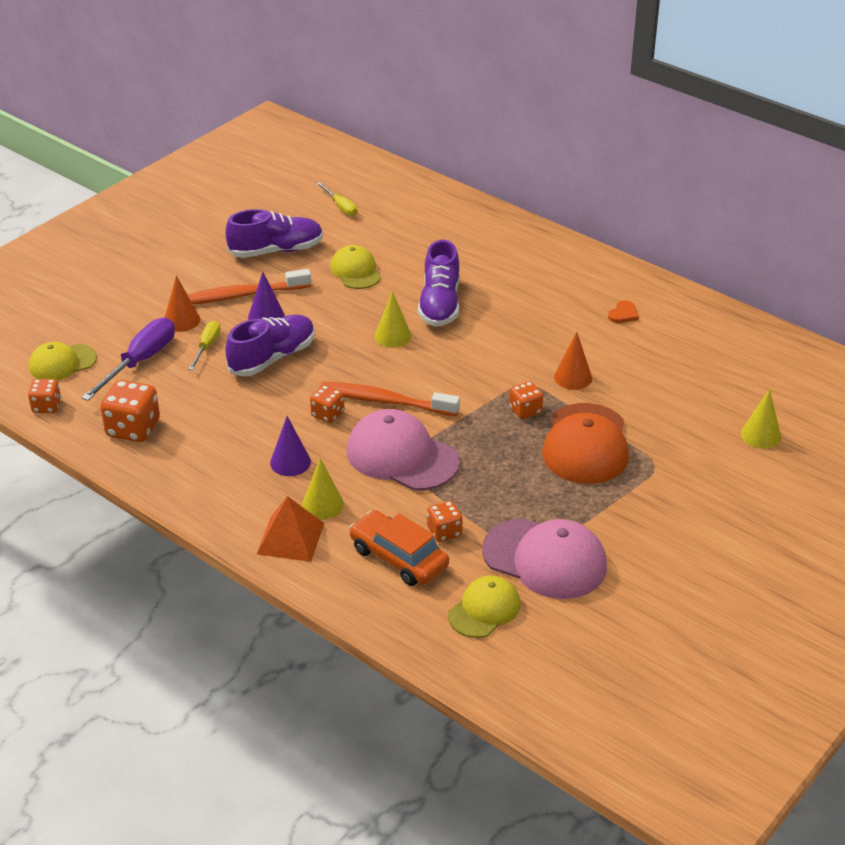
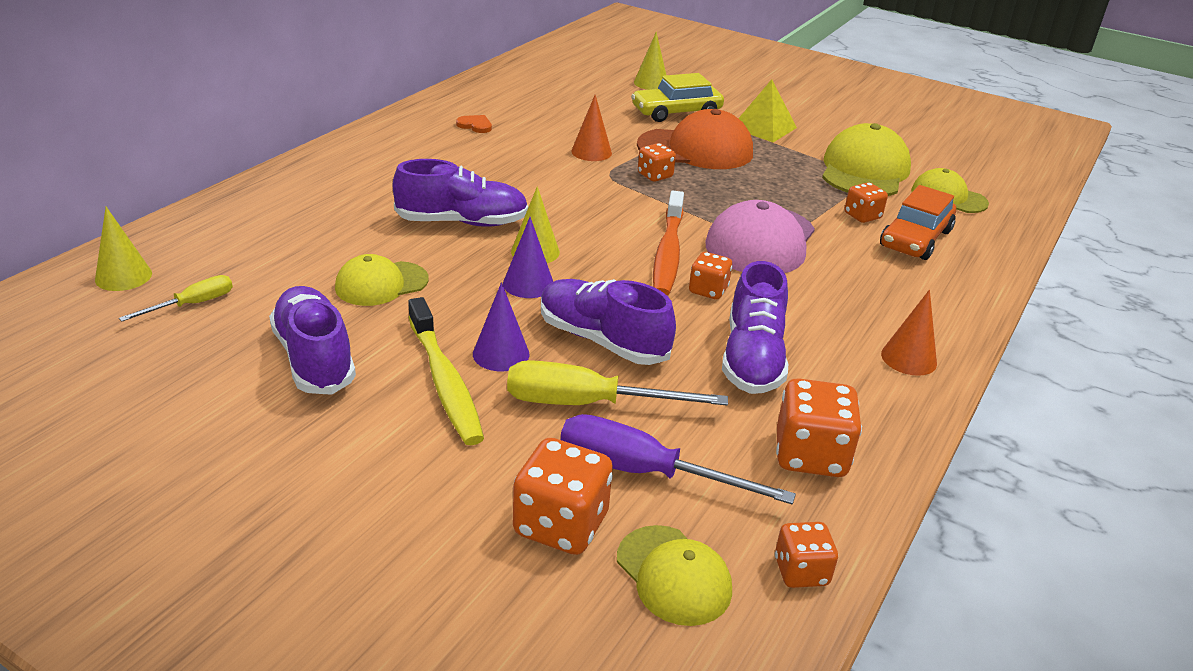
camera: 100 degrees left, 5 degrees down
(110, 330) = (561, 525): none -> orange dice
(181, 320) = (521, 439): orange cone -> orange cone (908, 358)
(207, 346) = (587, 404): yellow screwdriver -> yellow screwdriver, size x1.78
(237, 422) = (752, 358): none -> purple shoe
(242, 295) = (444, 381): orange toothbrush -> yellow toothbrush
(290, 462) = (809, 311): purple cone -> purple cone (528, 284)
(290, 538) = (935, 303): orange pyramid -> none
(322, 504) = (868, 285): yellow cone -> yellow cone (123, 276)
(545, 559) = (864, 170): pink cap -> yellow cap
(648, 503) = (763, 127): none -> yellow pyramid
(679, 443) = (676, 112): none -> yellow car

